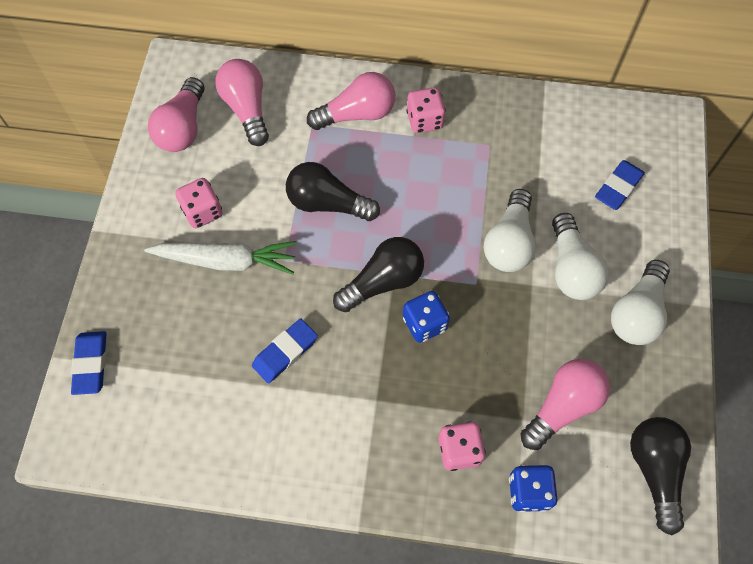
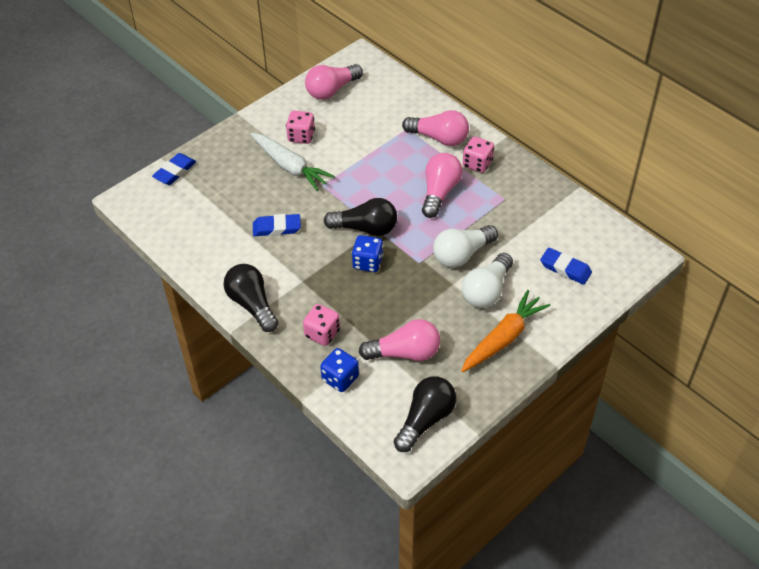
camera: 40 degrees right, 15 degrees down
(247, 109) = (377, 100): pink light bulb -> pink light bulb (439, 192)
(327, 203) = (374, 172): black light bulb -> black light bulb (252, 304)
(618, 187) = (565, 268): blue eraser -> blue eraser turned 45 degrees clockwise
(637, 313) = (503, 338): white light bulb -> orange carrot

